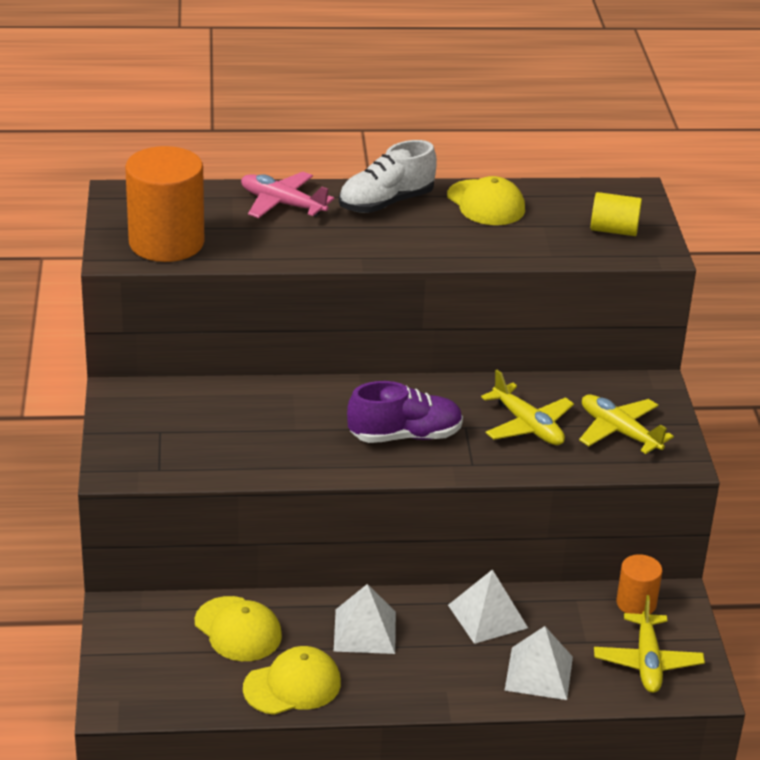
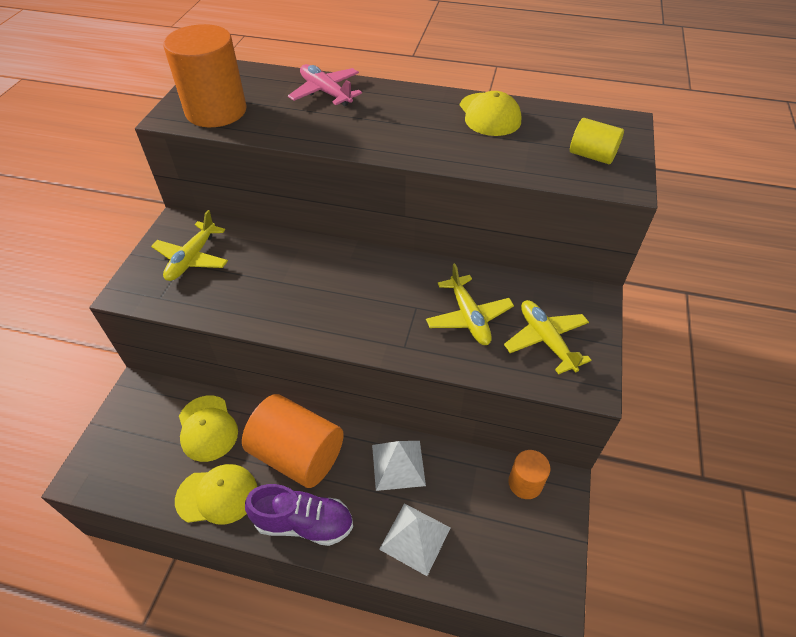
camera: 20 degrees right, 15 degrees up
(364, 631) = (297, 454): white pyramid -> orange cylinder
(386, 203) = (407, 103): white shoe -> none
(405, 436) = (363, 306): purple shoe -> purple shoe (304, 523)
(647, 662) = (512, 552): yellow plane -> yellow plane (192, 258)

